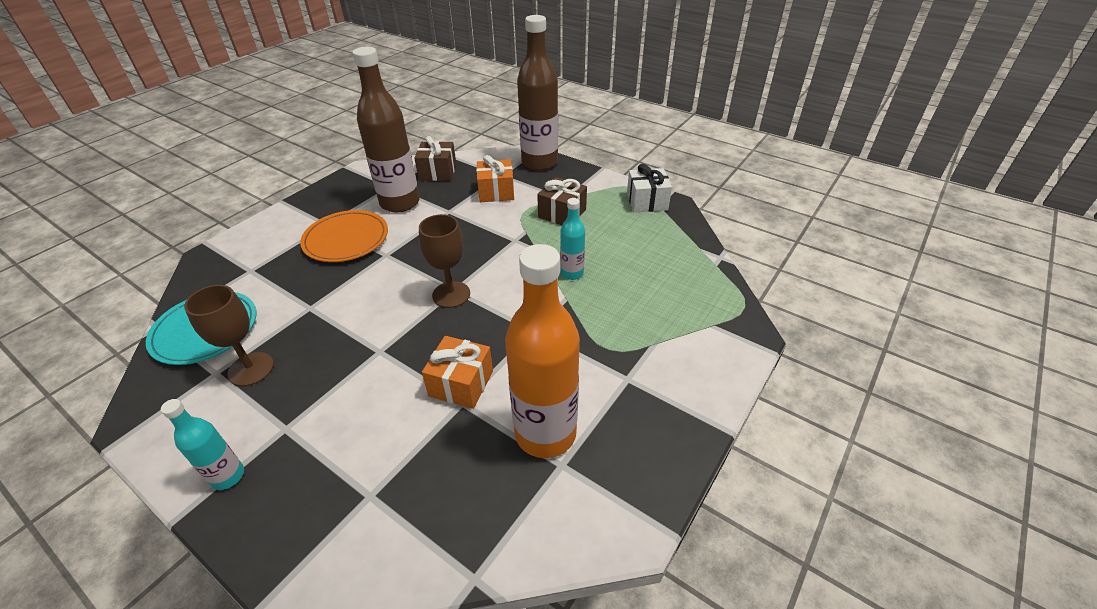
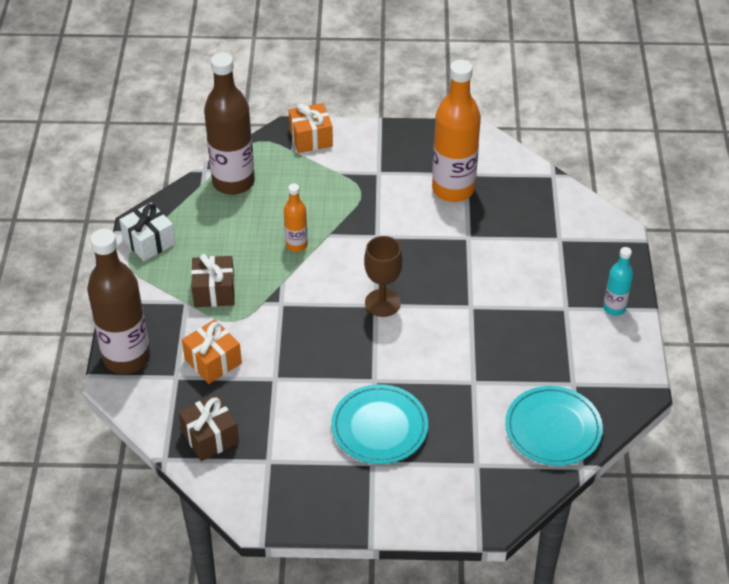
camera: 125 degrees left, 5 degrees up
(251, 369) = (551, 366): brown goblet -> none
(346, 239) = (379, 427): orange plate -> turquoise plate
(400, 203) = (292, 428): brown bottle -> brown bottle (233, 182)
(461, 383) = (455, 246): orange gift -> orange gift (311, 138)
(572, 273) = (296, 245): turquoise bottle -> orange bottle

